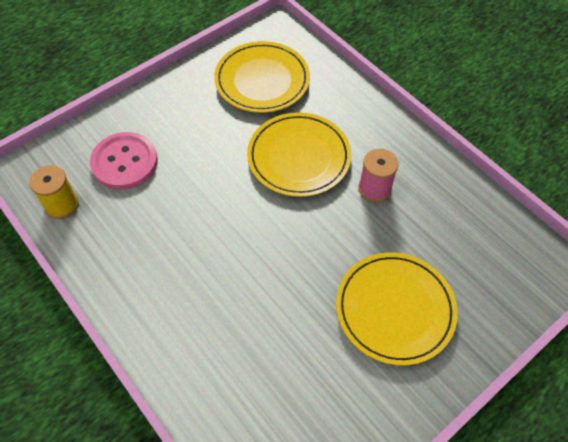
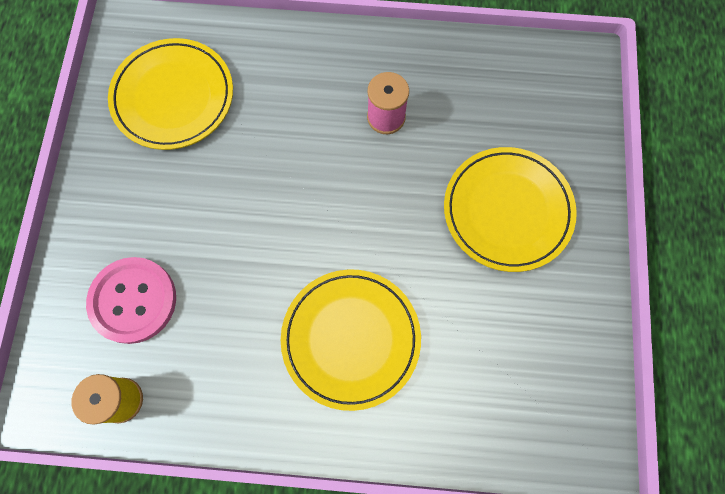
camera: 45 degrees left, 15 degrees up
(299, 157) = (292, 146): yellow plate -> yellow plate (351, 339)

